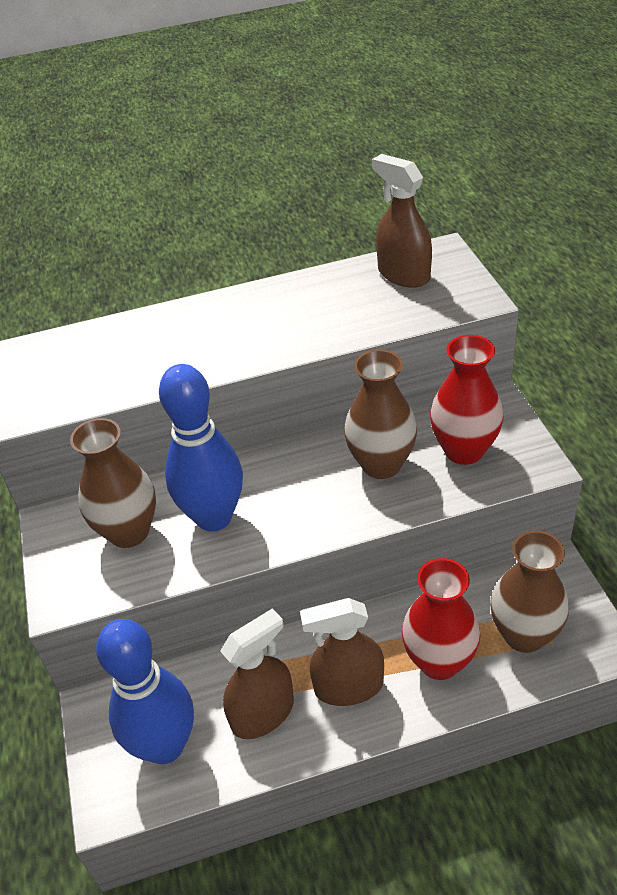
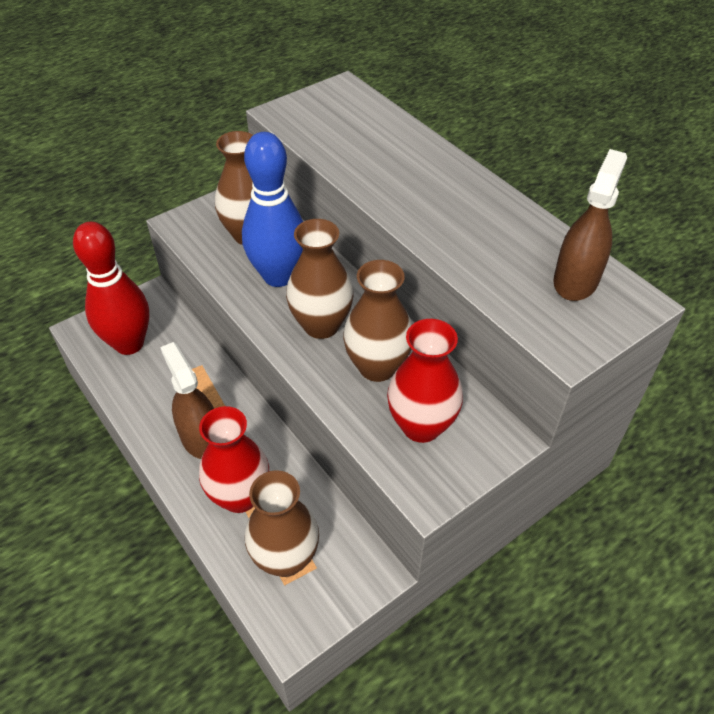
camera: 65 degrees right, 5 degrees up
(165, 746) = (129, 344): blue bowling pin -> red bowling pin
(263, 713) = (166, 391): brown spray bottle -> none
(306, 495) = (321, 325): none -> brown vase

